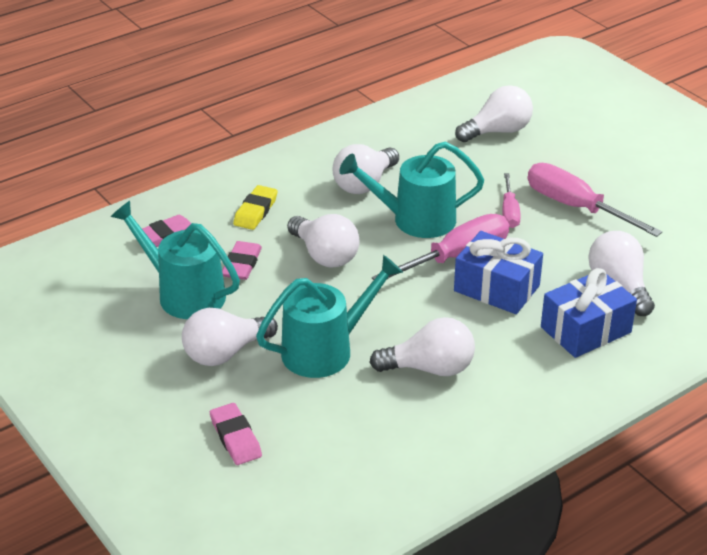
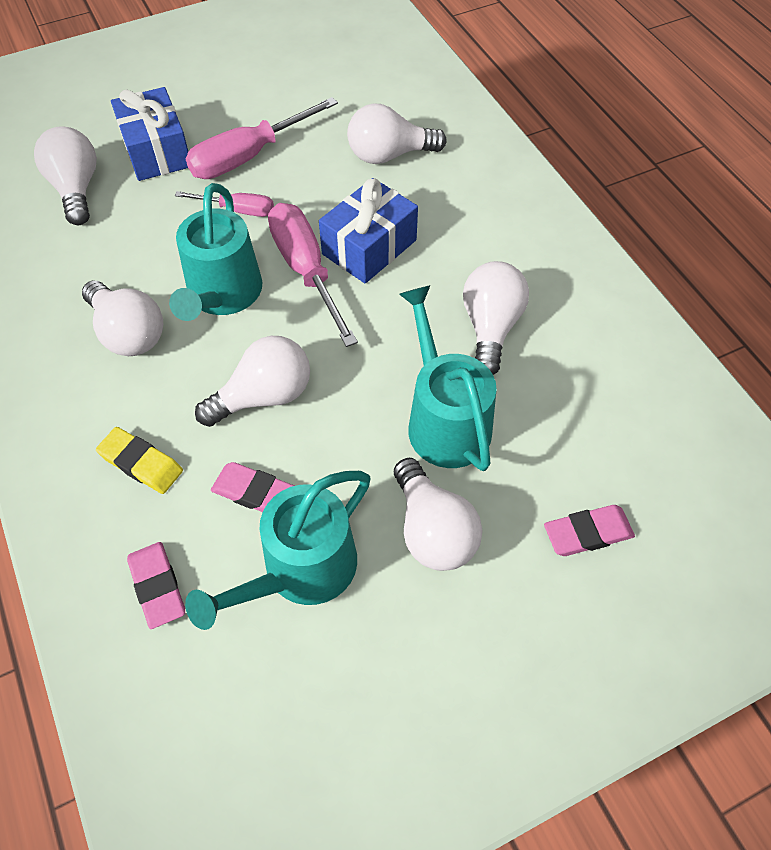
camera: 80 degrees left, 20 degrees up
(585, 330) = (450, 193): blue gift -> blue gift (156, 151)

